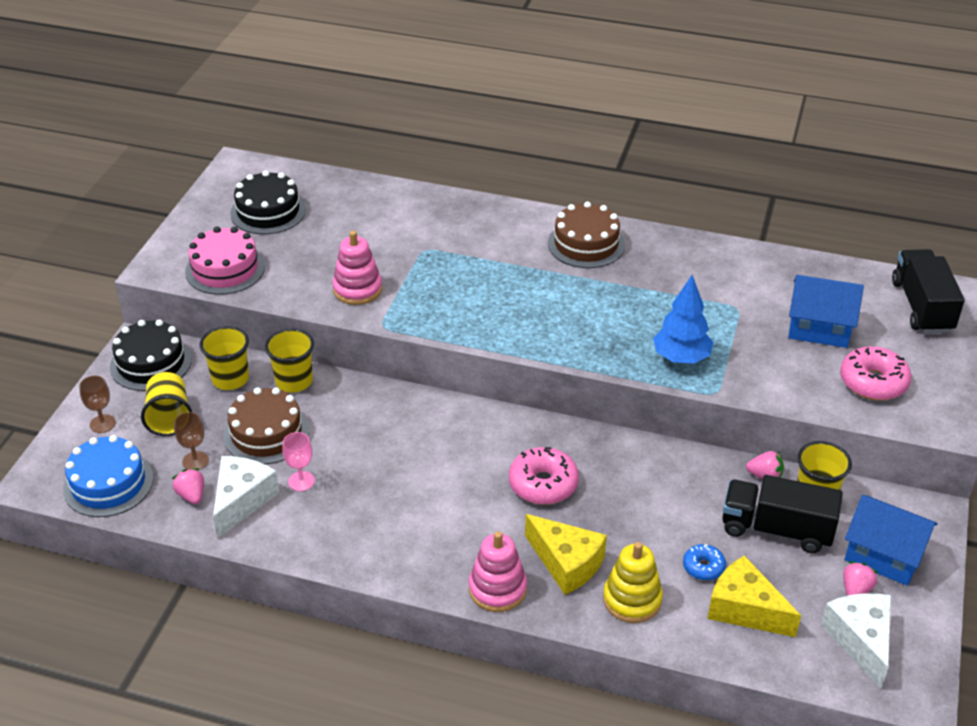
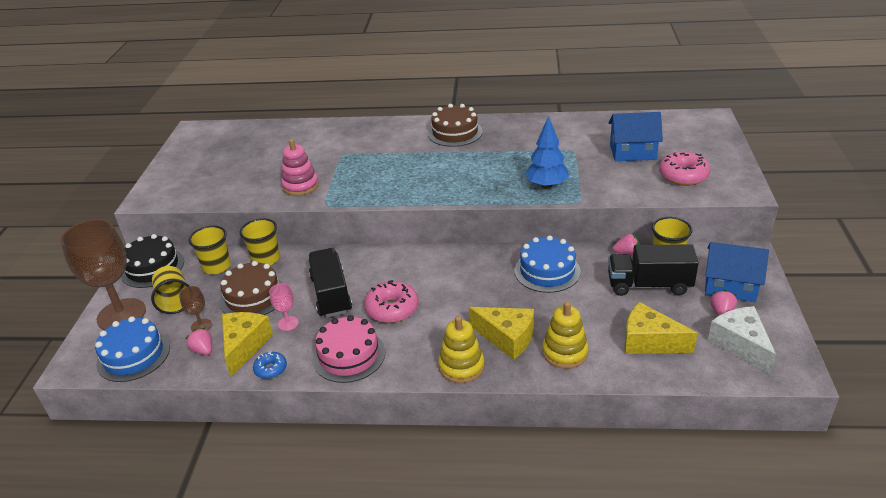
camera: 10 degrees left, 5 degrees down
(103, 424) = (121, 315): brown goblet -> brown goblet, size x2.36
(225, 269) = (198, 191): pink cake -> pink cake (349, 355)
(242, 501) = (244, 346): white cheese -> yellow cheese
(268, 211) = (222, 152): black cake -> none
(497, 589) = (461, 366): pink stacking toy -> yellow stacking toy
(543, 484) = (471, 289): pink donut -> pink donut (392, 309)
(650, 479) = (547, 271): none -> blue cake
(703, 567) = (608, 320): blue donut -> blue donut (271, 369)
(921, 306) = (693, 128): black truck -> black truck (331, 294)

